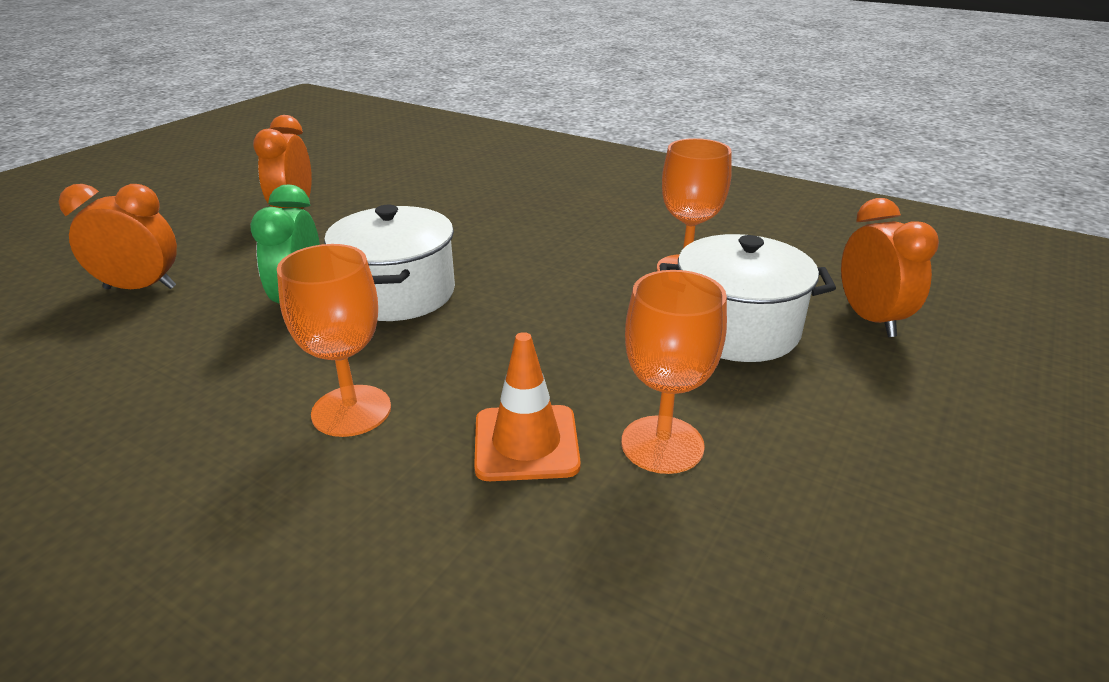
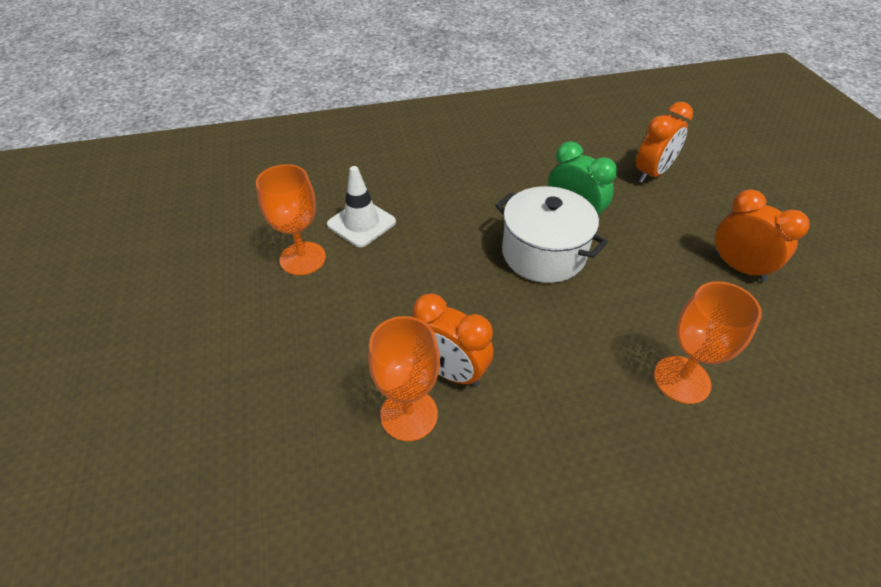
camera: 135 degrees right, 15 degrees up
(351, 411) = (448, 192): orange goblet -> orange goblet (682, 379)
(526, 443) = (361, 223): orange traffic cone -> white traffic cone
(736, 329) = (321, 367): white pot -> none
(870, 319) = (228, 453): orange clock -> orange clock (450, 372)

